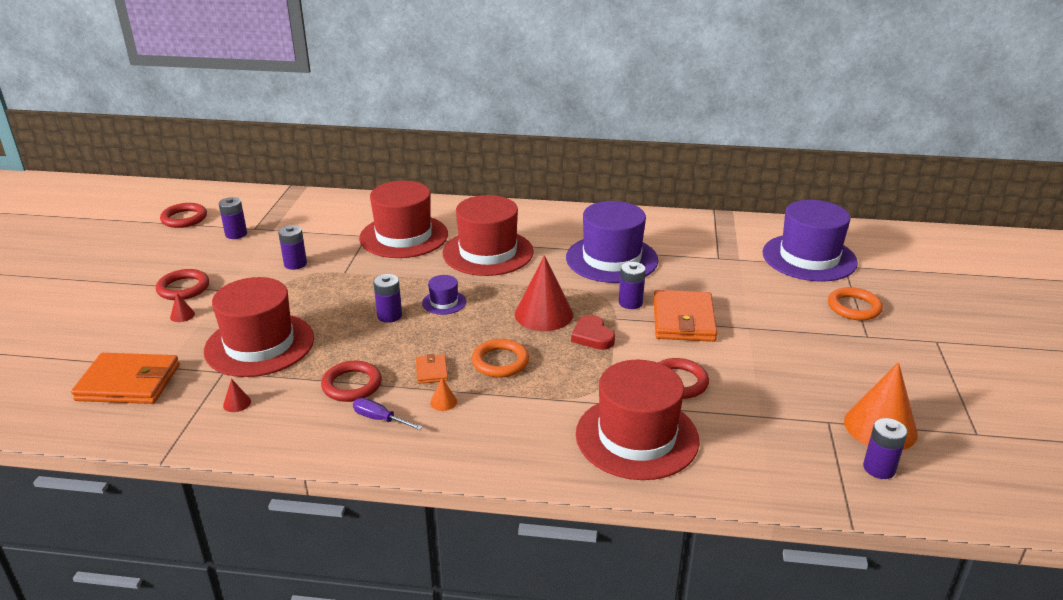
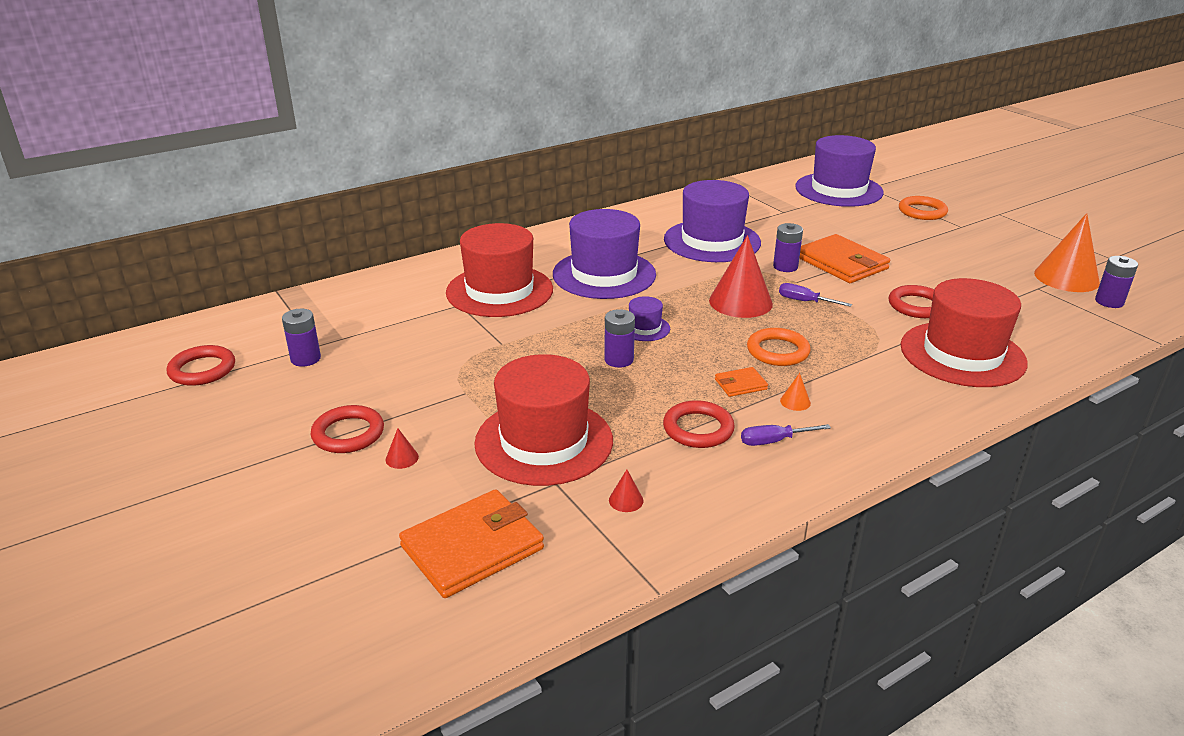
camera: 40 degrees left, 0 degrees up
(295, 264) = (434, 358): purple battery -> none
(431, 371) = (740, 384): orange wallet -> orange wallet turned 60 degrees counterclockwise
(488, 252) = (604, 274): red hat -> purple hat
(592, 336) = (805, 301): red heart -> purple screwdriver

